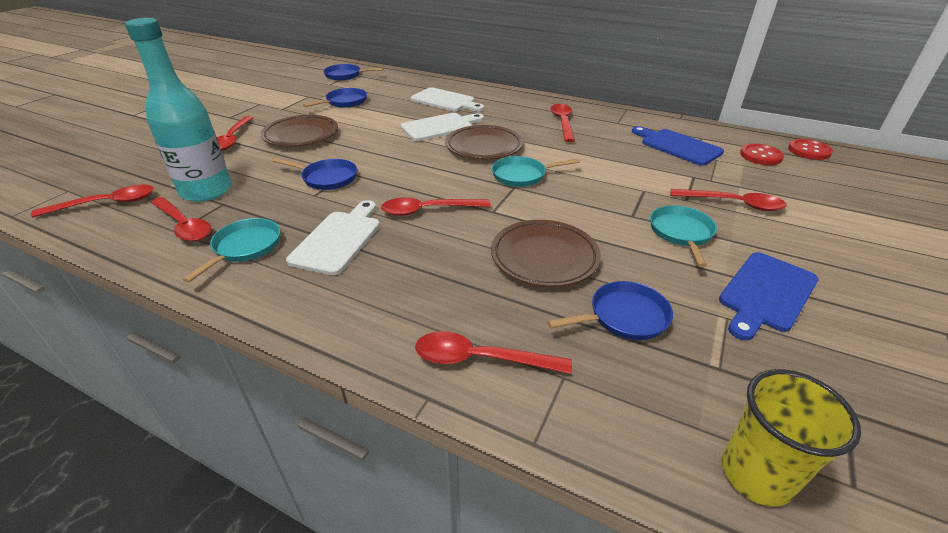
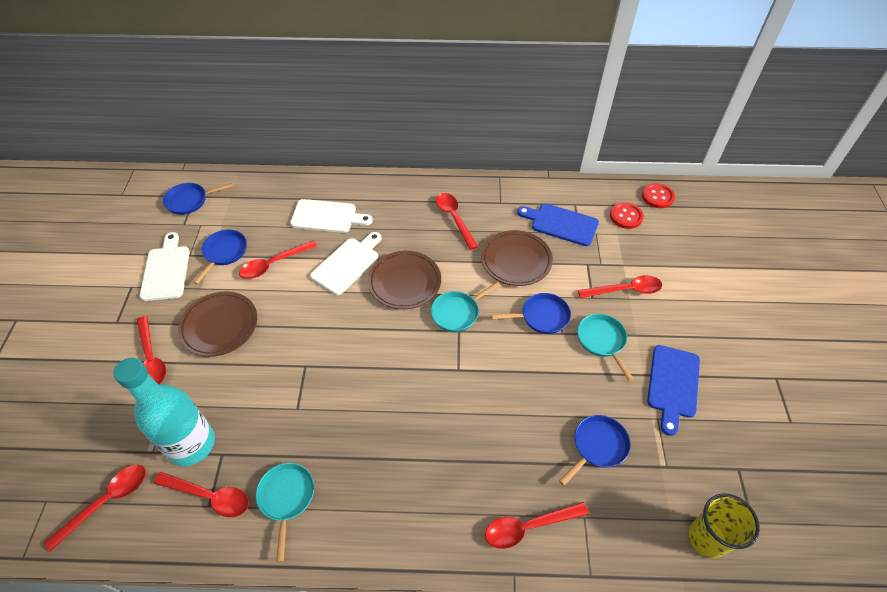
camera: 25 degrees left, 15 degrees up
(327, 178) = (292, 381): blue pan -> blue pan (541, 316)
(338, 239) = (357, 455): white cutting board -> white cutting board (166, 270)
(428, 210) = (407, 389): red spoon -> red spoon (274, 264)
(544, 257) = (521, 409): brown plate -> brown plate (516, 261)

